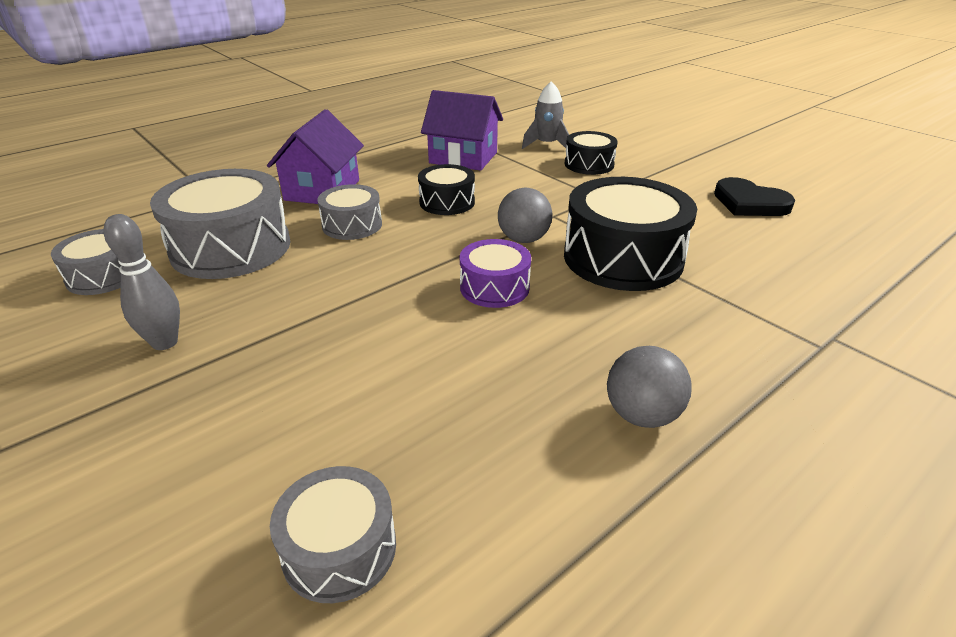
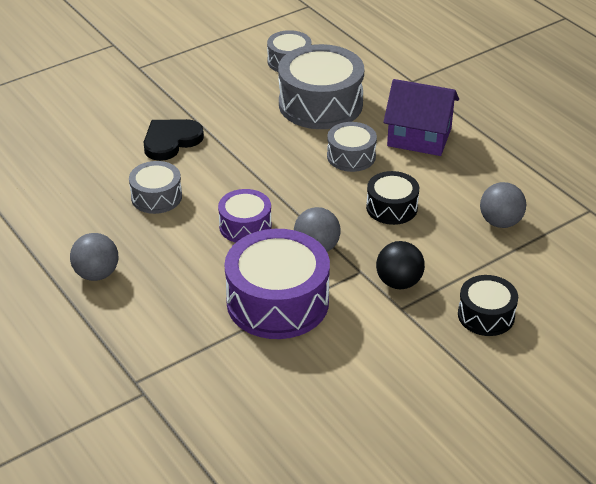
camera: 95 degrees right, 5 degrees up
(165, 342) = (211, 97): grey bowling pin -> none
(339, 548) = (49, 167): grey drum -> grey drum (156, 197)
(463, 158) = (500, 222): purple house -> grey ball
(547, 145) = (546, 289): grey rocket -> none
(562, 197) = (399, 282): none -> black ball
(623, 258) = (277, 302): black drum -> purple drum
(749, 203) = (380, 424): black heart -> black heart (171, 141)

